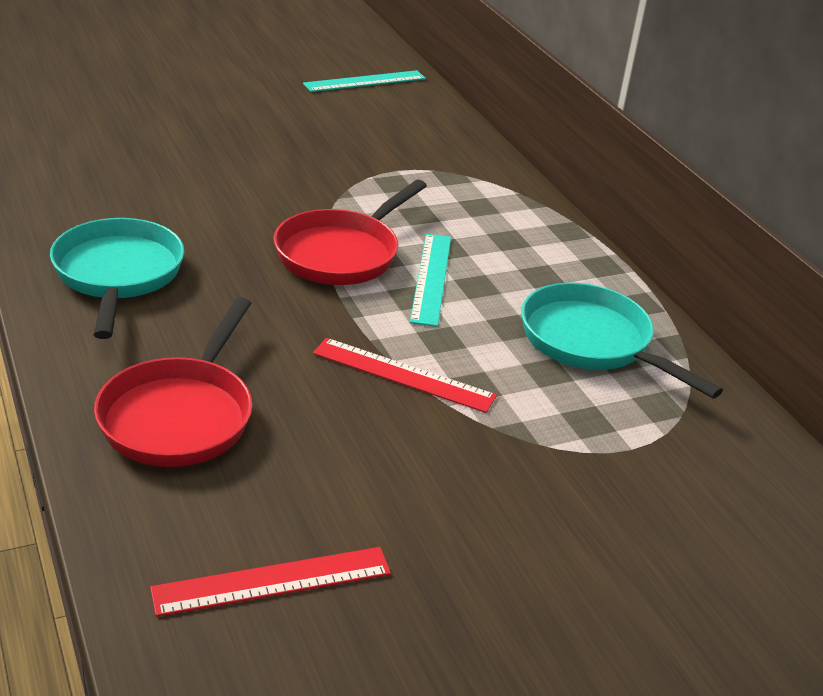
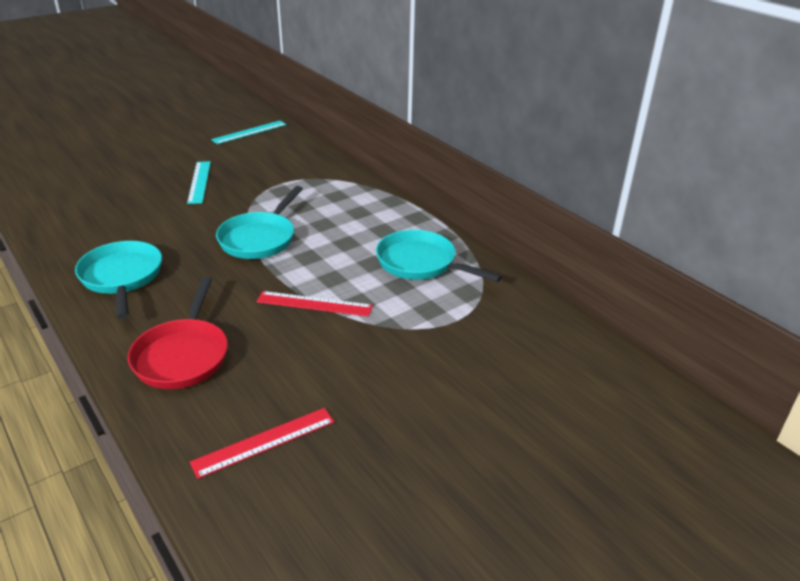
camera: 10 degrees left, 0 degrees up
(341, 253) = (259, 238): red pan -> turquoise pan
(431, 278) = (318, 243): turquoise ruler -> turquoise ruler (199, 182)

